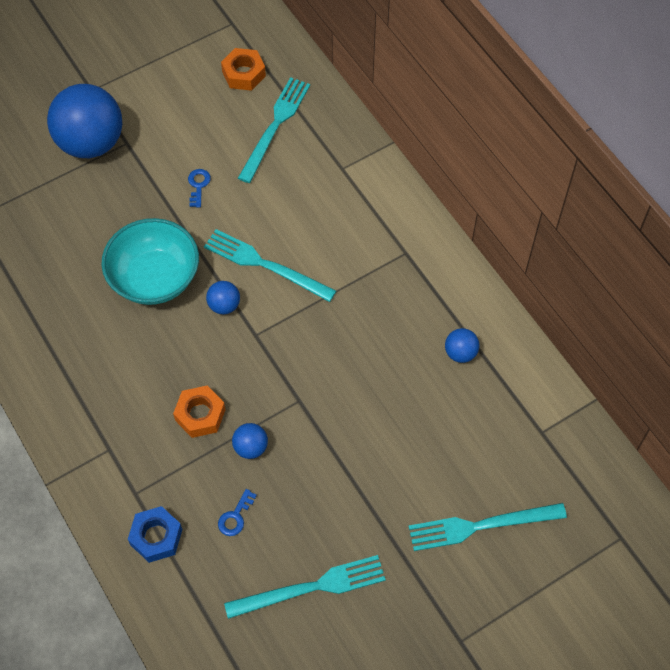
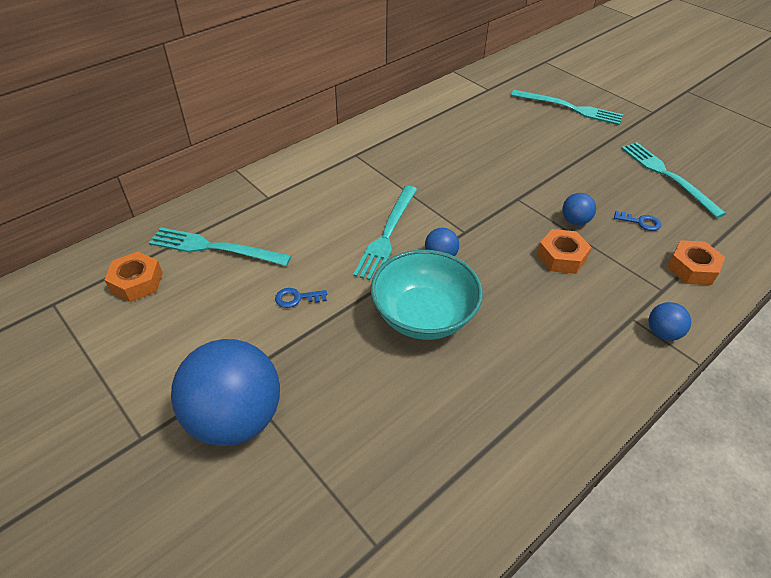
camera: 100 degrees left, 15 degrees down
(156, 537) = (692, 268): blue nut -> orange nut
(460, 353) = (440, 123): blue ball -> blue ball (662, 333)
(481, 526) = (570, 108): turquoise fork -> turquoise fork turned 45 degrees counterclockwise

